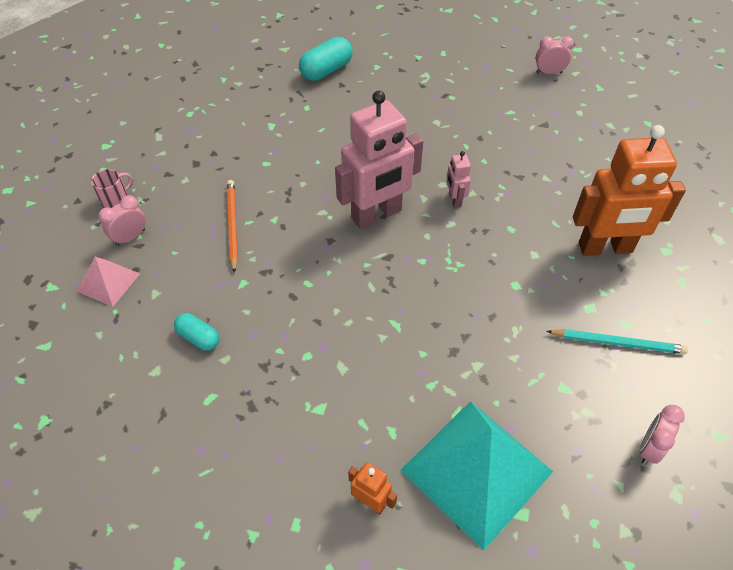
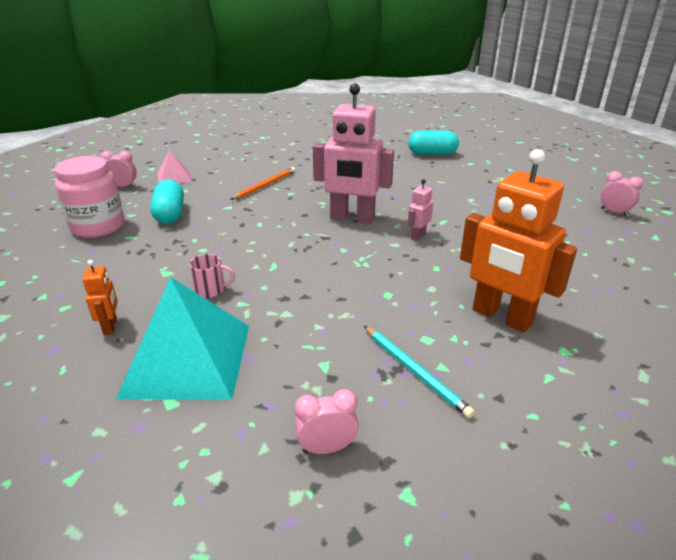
camera: 45 degrees right, 20 degrees down
(116, 200) = (231, 154): pink mug -> pink mug (211, 290)
(130, 237) = (212, 168): pink clock -> pink clock (123, 187)
(149, 415) = (98, 227): none -> pink jar
(198, 338) = (170, 214): turquoise capsule -> turquoise capsule, size x1.64

